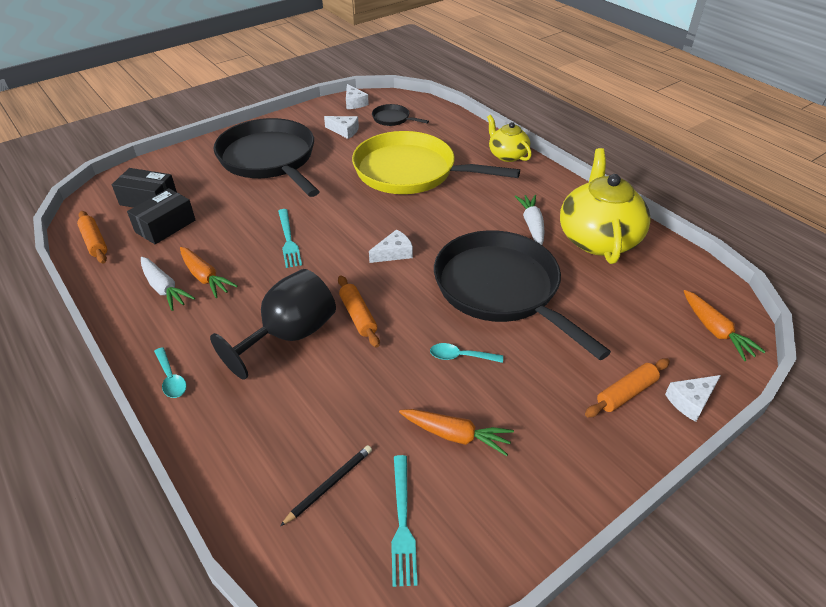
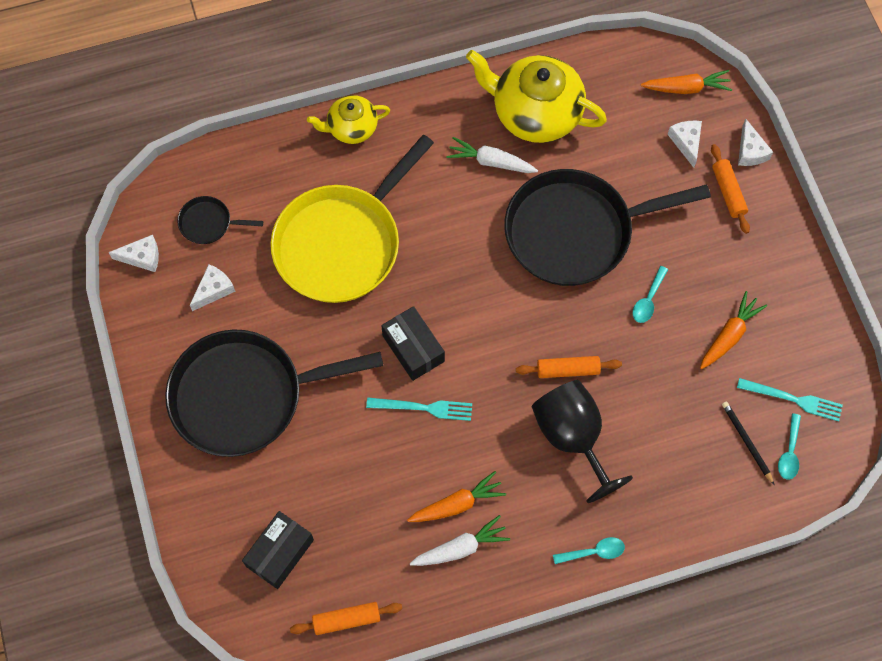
camera: 70 degrees left, 25 degrees up
(165, 226) = (345, 537): black box -> black box (413, 348)
(330, 536) = (789, 452): none -> turquoise spoon
(392, 119) = (208, 223): black pan -> black pan turned 45 degrees clockwise
(394, 253) = (486, 309): white cheese -> white cheese (686, 142)

